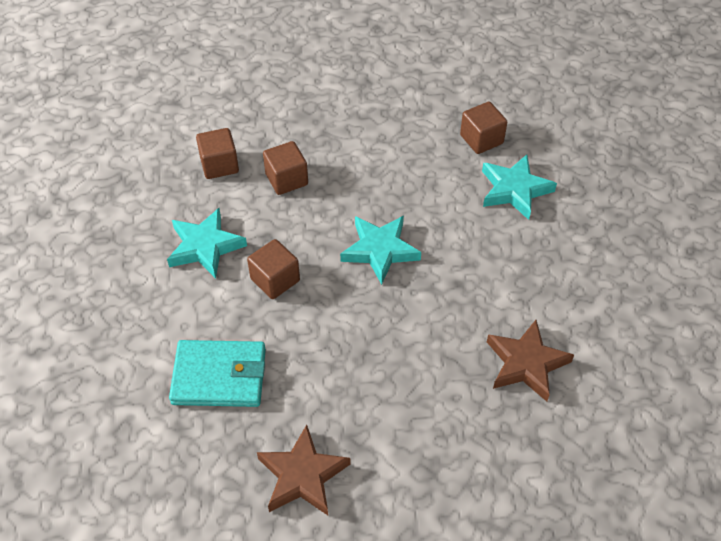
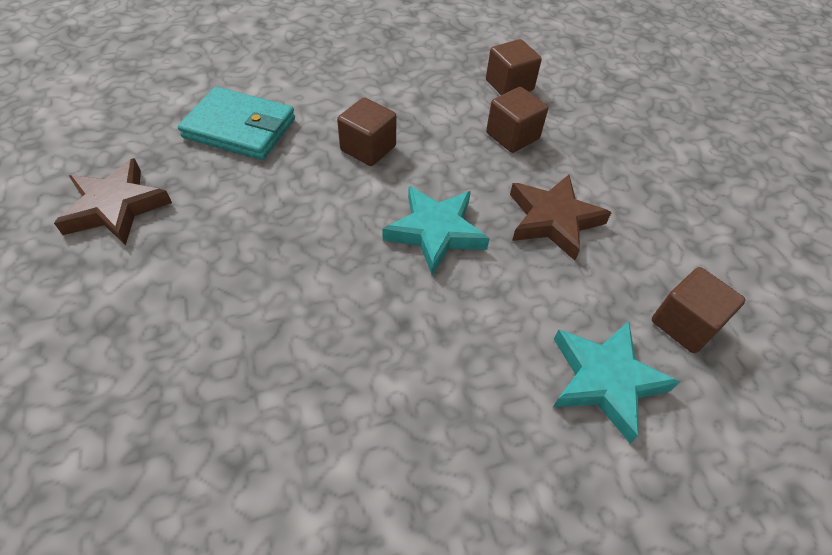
camera: 75 degrees right, 0 degrees up
(205, 246) = (398, 93): turquoise star -> none
(219, 376) = (240, 128): turquoise wallet -> turquoise wallet turned 60 degrees counterclockwise
(526, 363) = (275, 427): brown star -> brown star (553, 220)

